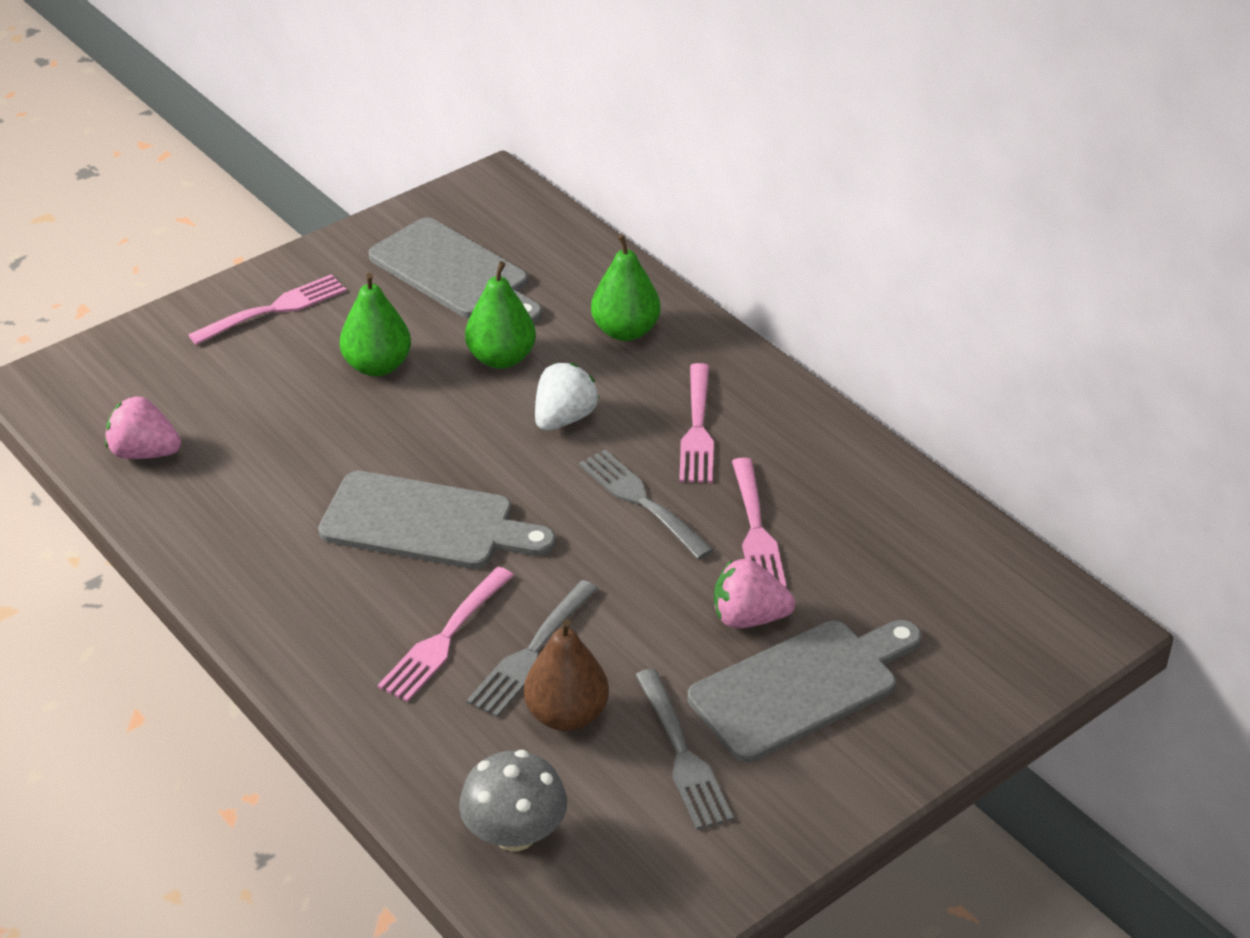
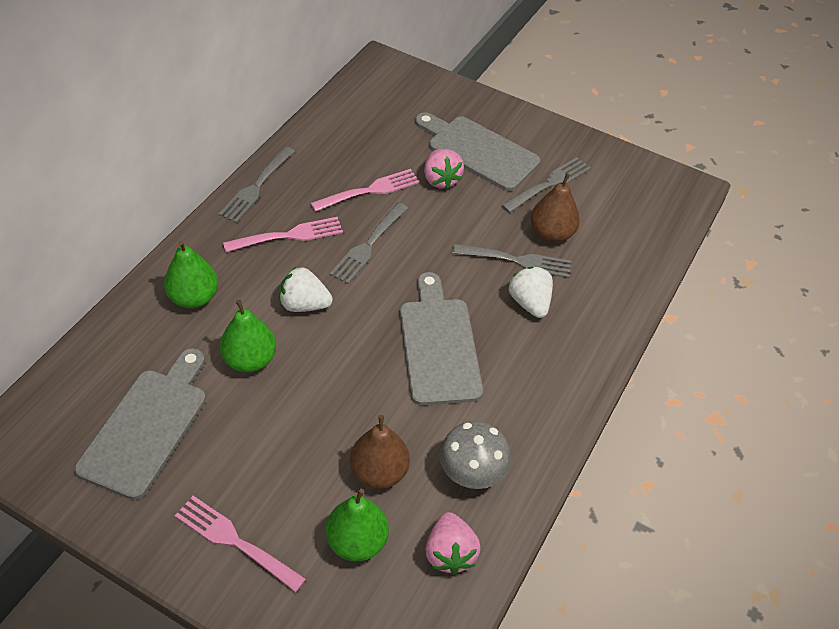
camera: 115 degrees left, 10 degrees up
(280, 425) = (379, 472): none -> brown pear
(377, 366) = (286, 435): green pear -> green pear (357, 541)
(444, 639) = (529, 303): pink fork -> white strawberry
(515, 834) = (638, 232): grey mushroom -> grey mushroom (472, 472)
(810, 417) = (256, 187): none -> grey fork

